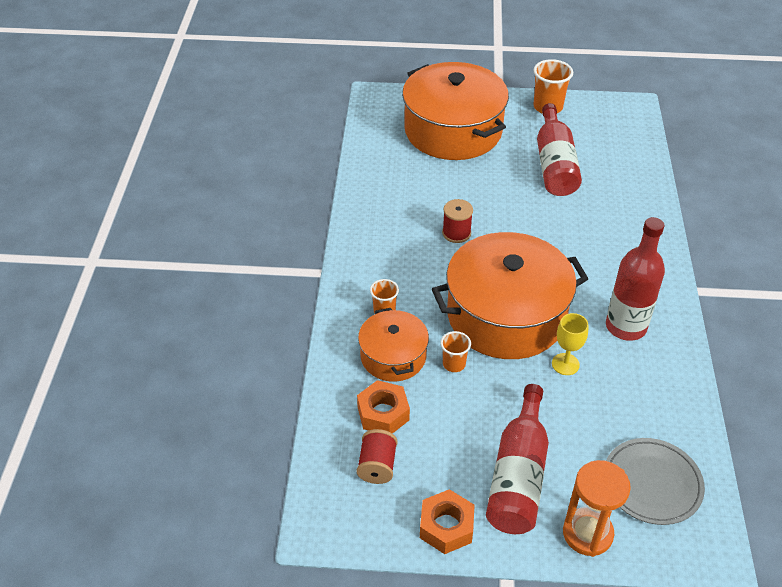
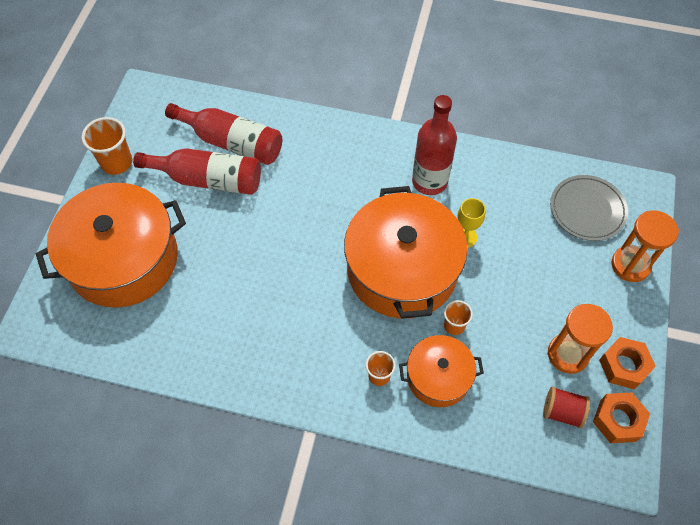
camera: 80 degrees left, 15 degrees up
(383, 413) = (505, 397): orange nut -> orange nut (618, 420)
(447, 469) = (567, 354): none -> orange hourglass
(456, 233) = (285, 289): red spool -> none
(518, 475) = (576, 300): red bottle -> red bottle (232, 142)

